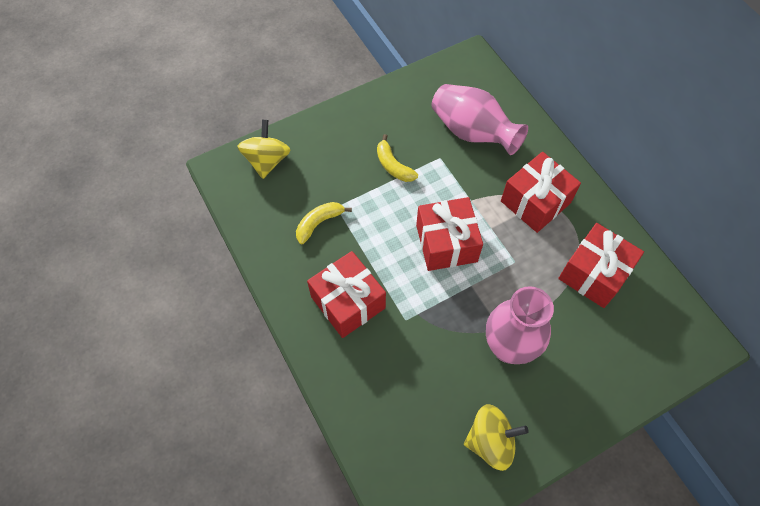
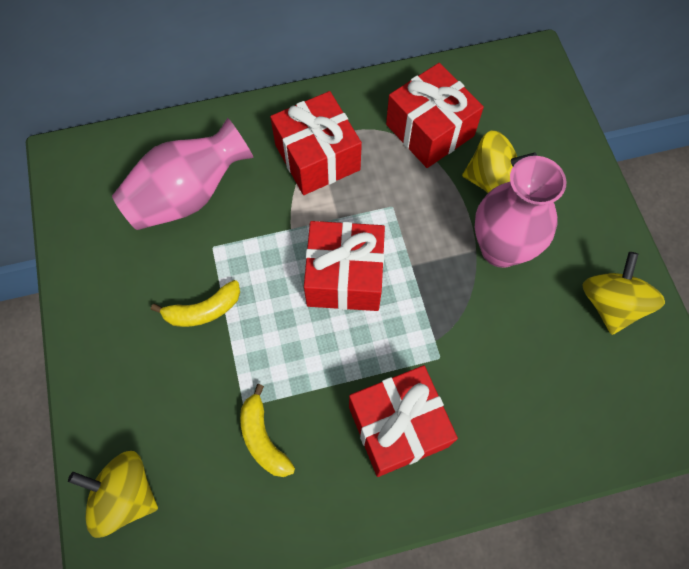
camera: 75 degrees left, 5 degrees up
(567, 329) = (492, 181): none -> yellow spinning top

